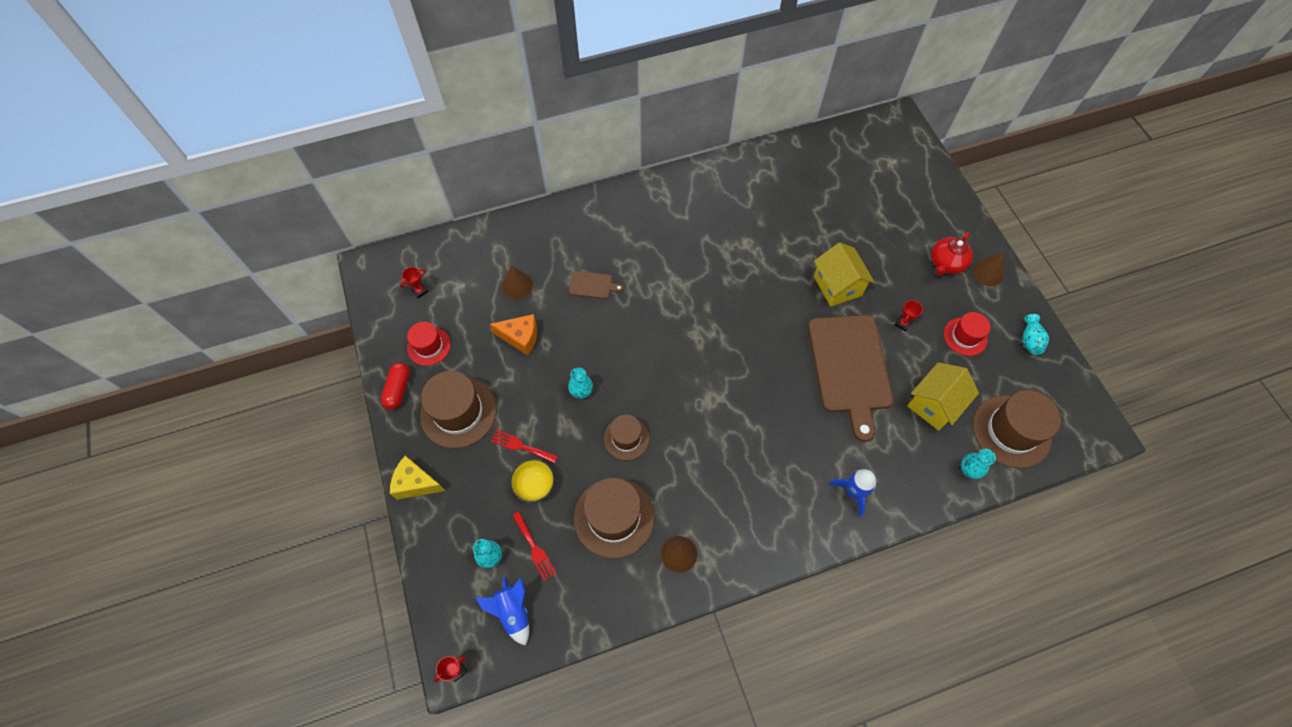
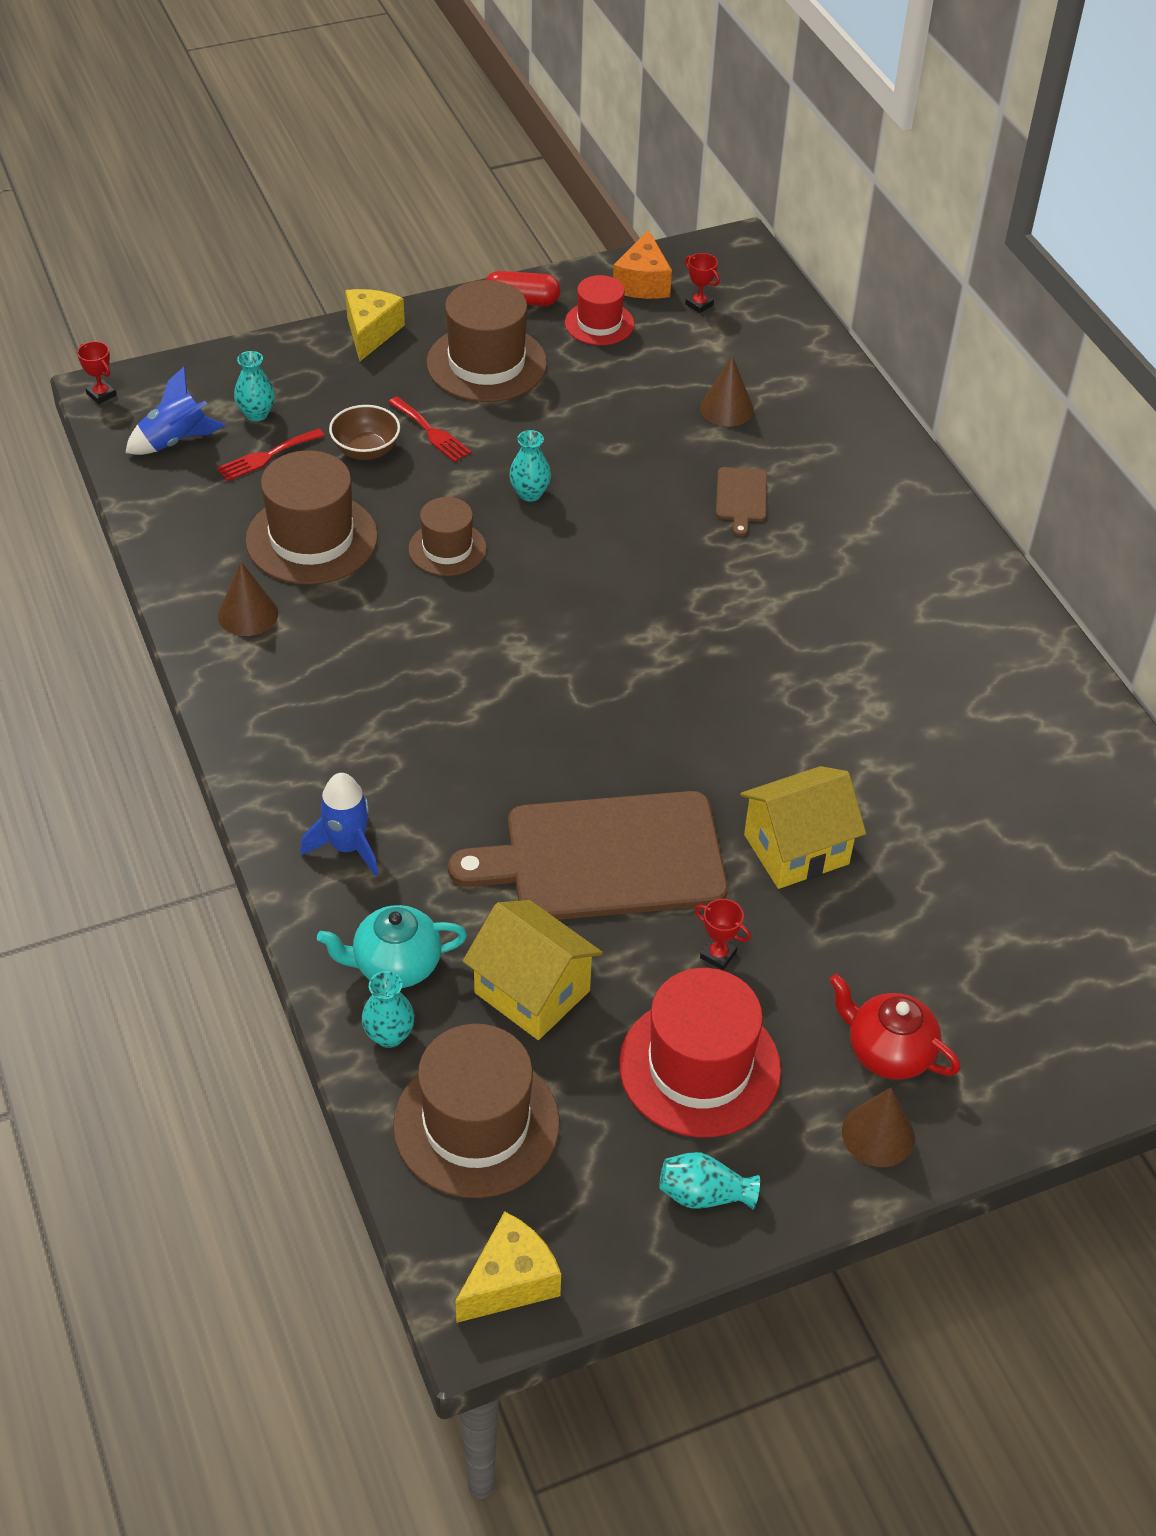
camera: 85 degrees right, 15 degrees down
(520, 337) = (625, 419): orange cheese -> orange cheese (642, 283)
(521, 446) = (431, 432): red fork -> red fork turned 120 degrees clockwise
(534, 485) = (366, 450): yellow bowl -> brown bowl
(926, 467) = (395, 965): none -> turquoise teapot
(965, 336) = (699, 1067): red hat -> red hat, size x1.69
(1087, 419) = (510, 1281): none -> yellow cheese

